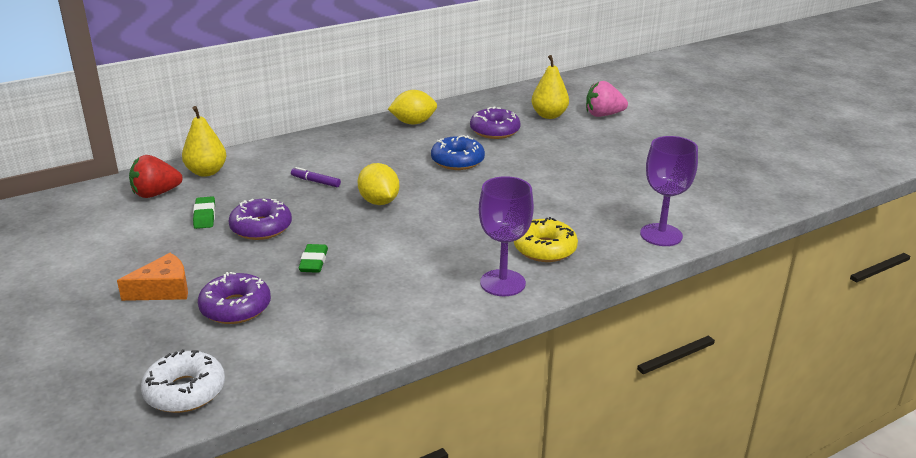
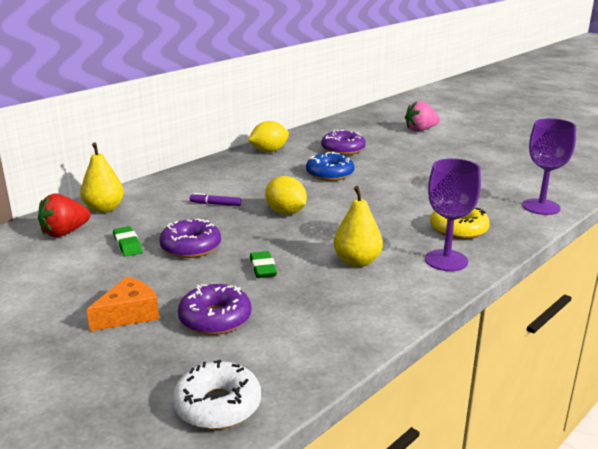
camera: 15 degrees left, 5 degrees down
(549, 115) = (378, 134): yellow pear -> yellow pear (357, 262)

